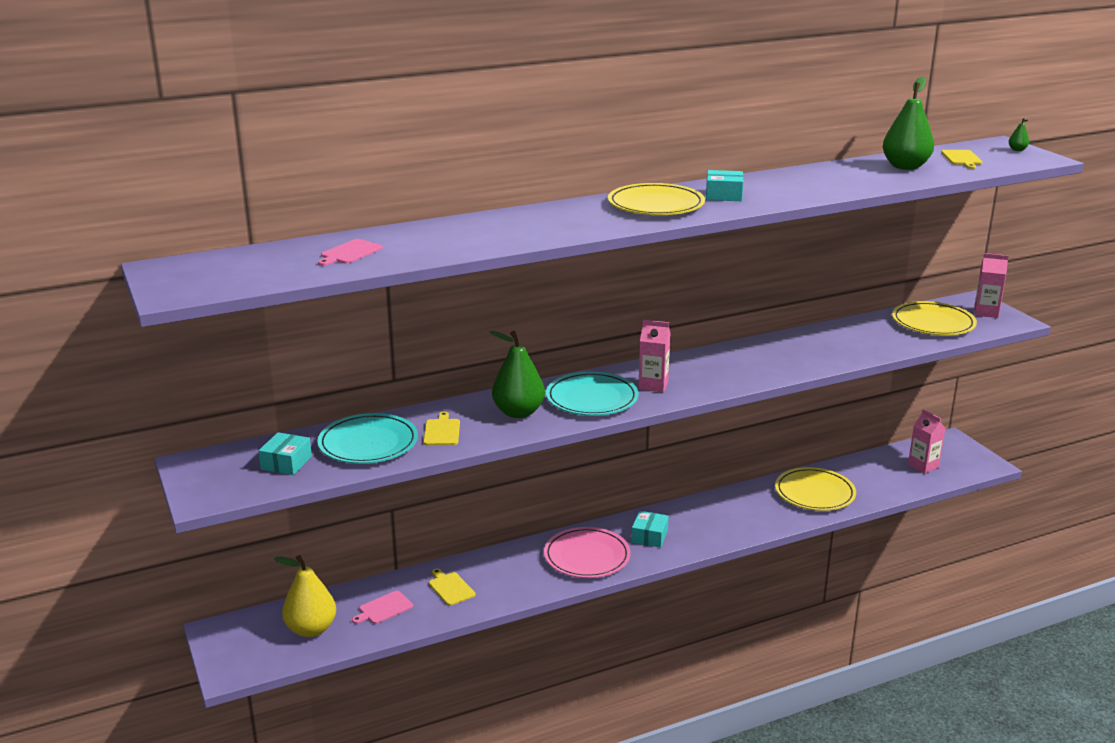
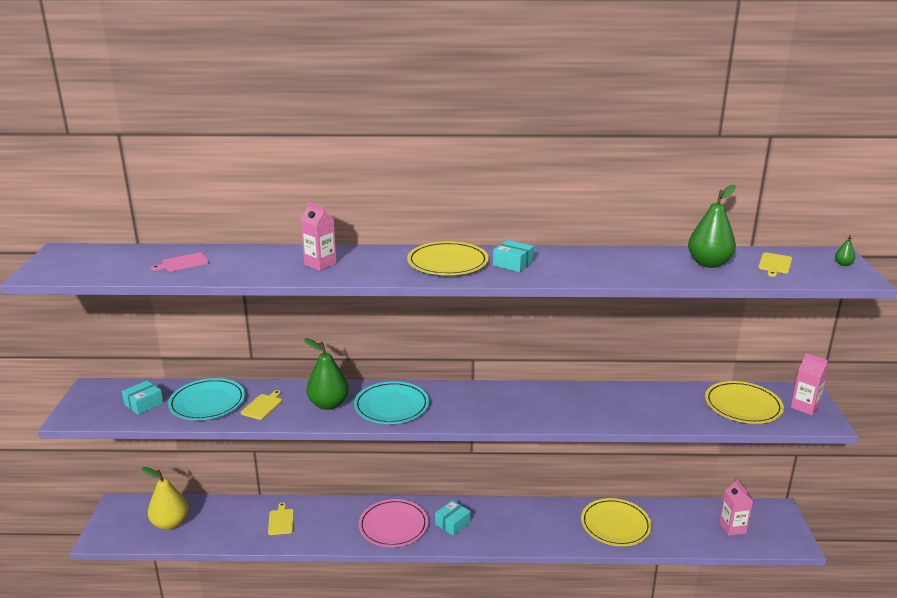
camera: 25 degrees right, 0 degrees up
(384, 608) = (226, 523): pink cutting board -> none
(653, 385) = (448, 406): pink carton -> pink carton (320, 264)

